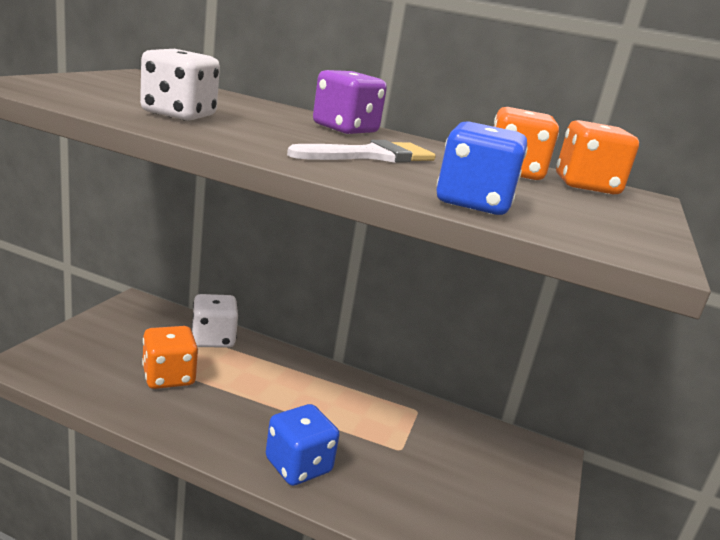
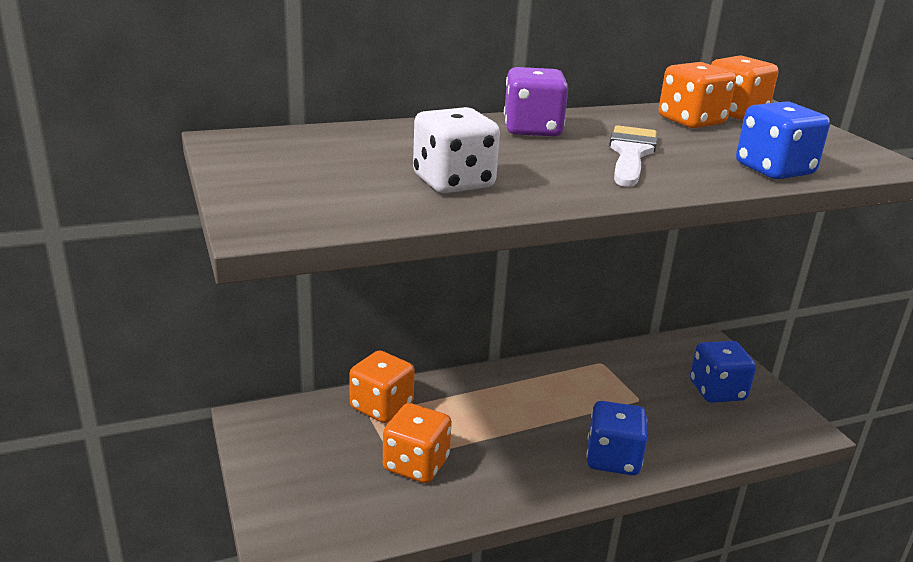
camera: 40 degrees left, 5 degrees up
(213, 339) = (381, 407): white dice -> orange dice
(486, 491) = (717, 391): none -> blue dice

